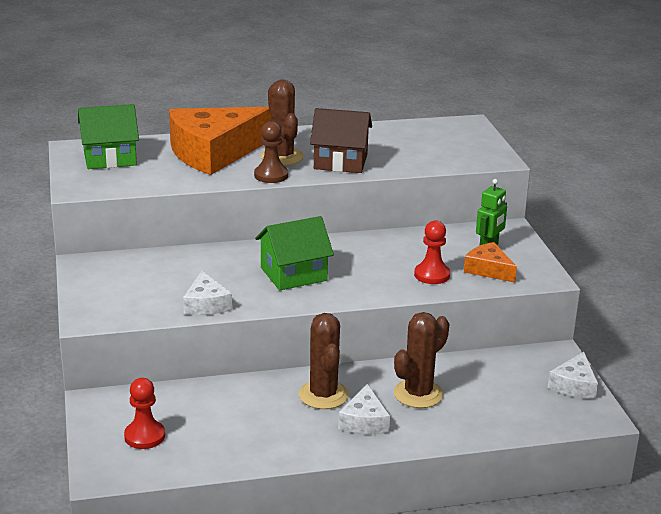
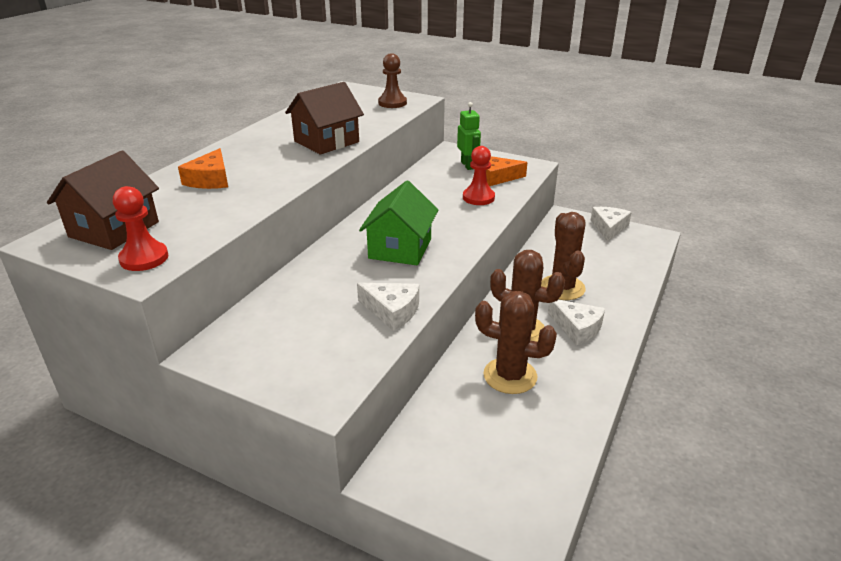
camera: 50 degrees left, 5 degrees up
(110, 158) = (114, 229): green house -> brown house
(144, 436) = (486, 468): red pawn -> red pawn (144, 258)
(213, 153) = (210, 180): orange cheese -> orange cheese, size x0.47
(271, 175) = (300, 173): brown pawn -> brown pawn (392, 103)
(282, 157) = (275, 157): brown cactus -> brown cactus (510, 376)
(574, 385) = (609, 228): white cheese -> white cheese turned 135 degrees counterclockwise

